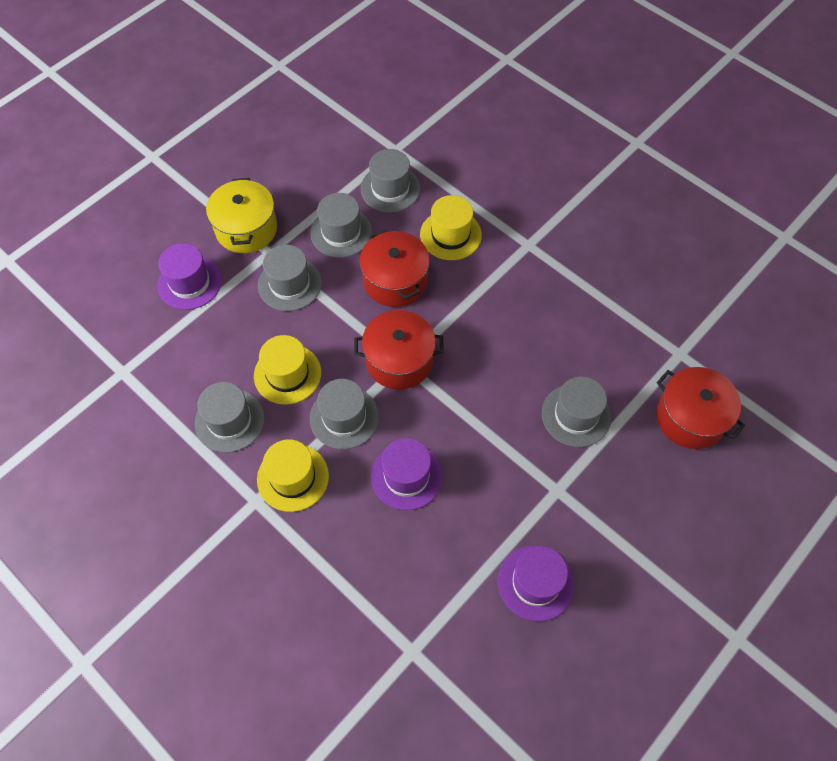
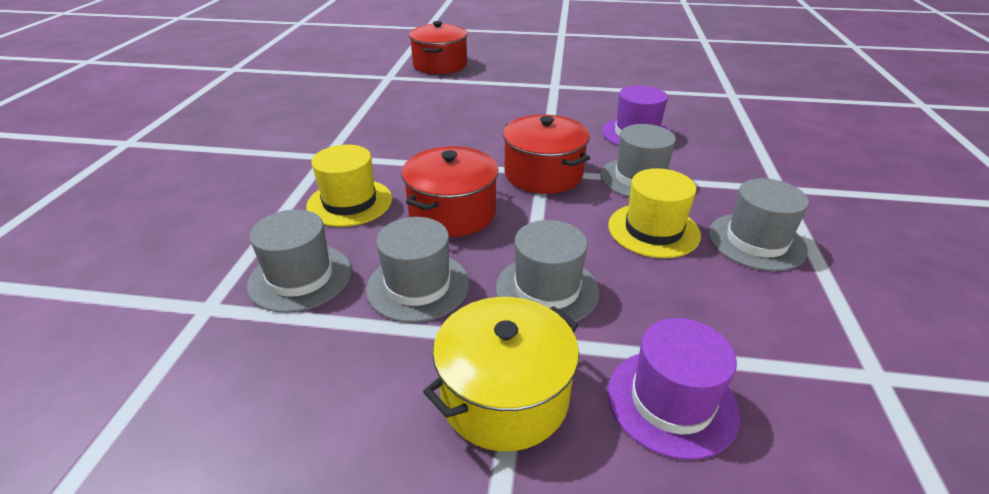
camera: 125 degrees left, 25 degrees down
(293, 477) = (730, 179): yellow hat -> none
(535, 582) = (624, 76): purple hat -> none
(576, 415) = (488, 94): grey hat -> none

